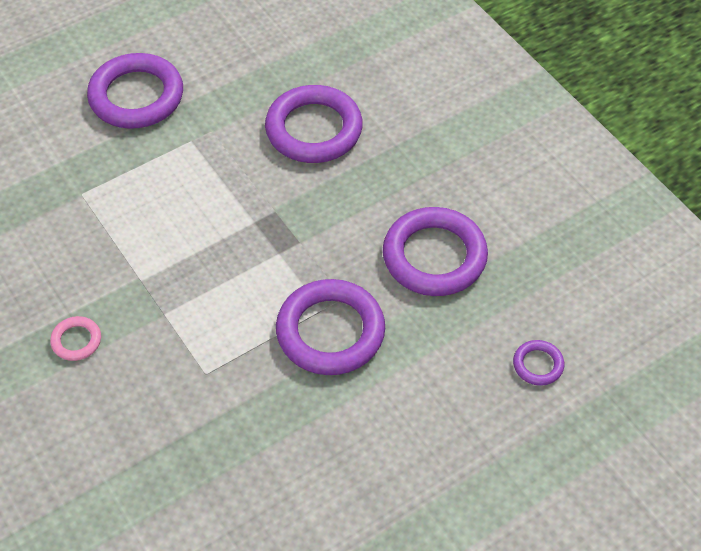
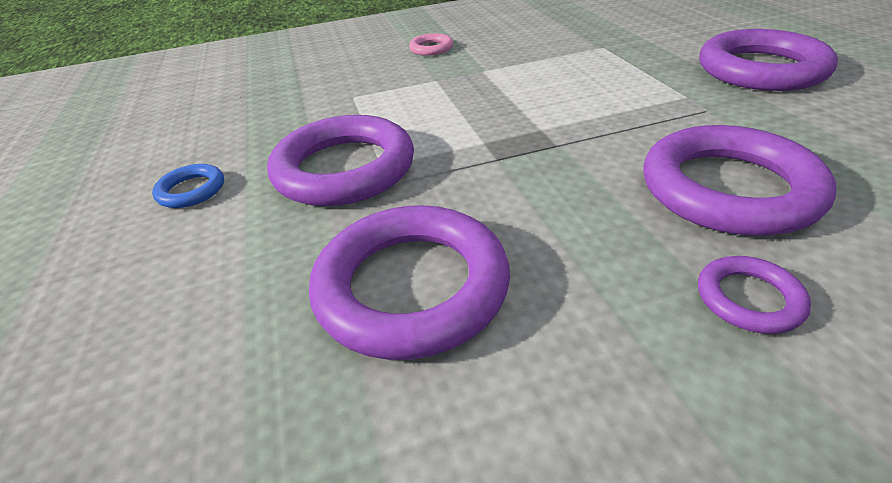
camera: 110 degrees right, 15 degrees down
(379, 424) = (191, 190): none -> blue ring
(538, 365) = (95, 385): purple ring -> purple ring (748, 299)

